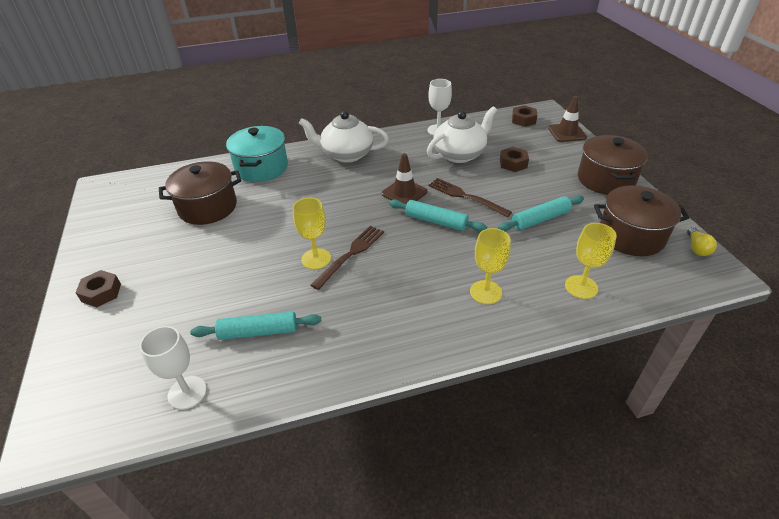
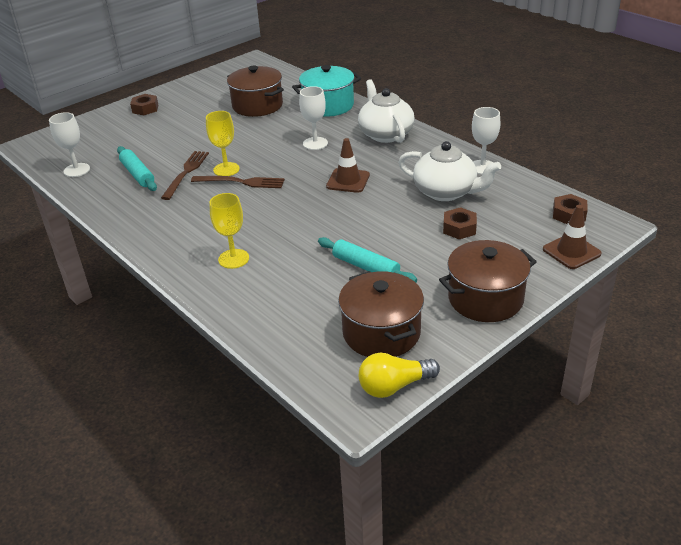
camera: 65 degrees right, 5 degrees down
(323, 193) = (315, 143): none -> white goblet
(436, 221) = (316, 209): turquoise rolling pin -> none
(465, 196) = (369, 214): brown fork -> brown fork (186, 172)
(581, 287) = (272, 311): yellow goblet -> none
(697, 248) = (394, 386): yellow light bulb -> yellow light bulb, size x1.58

